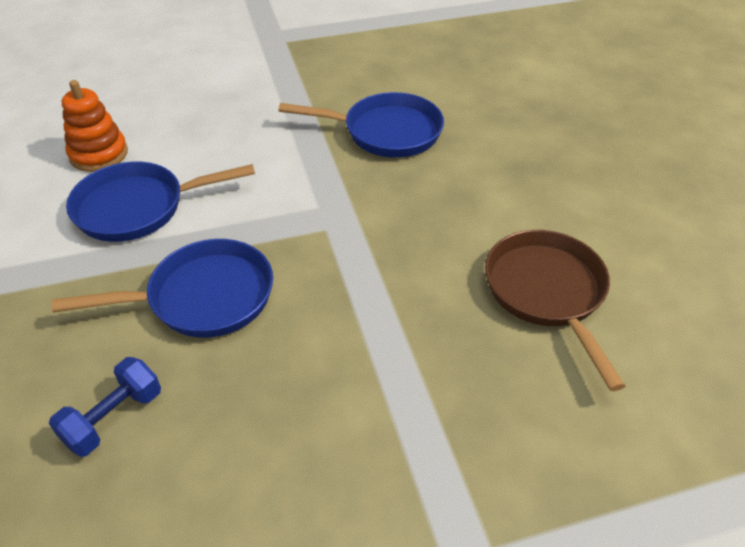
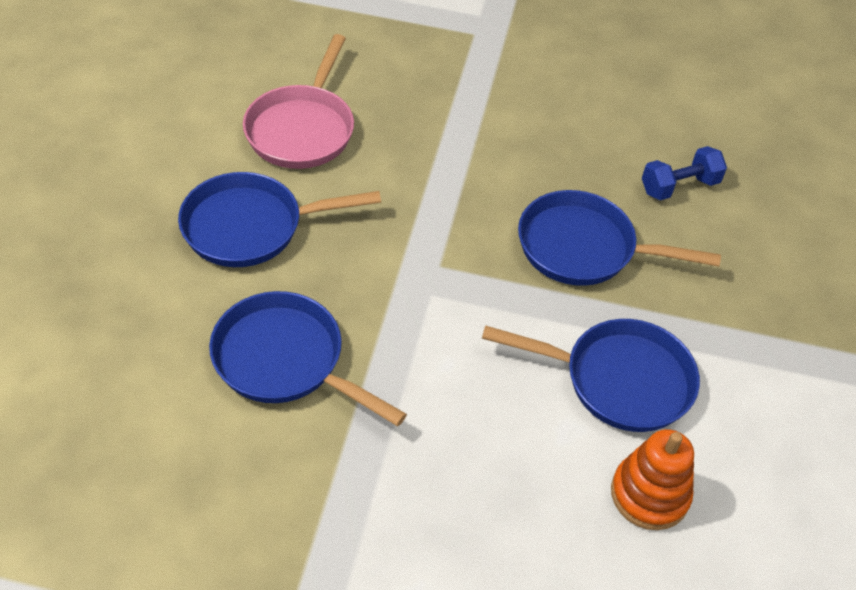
camera: 155 degrees left, 5 degrees up
(495, 195) = (251, 227): none -> blue pan
(547, 293) = (302, 129): brown pan -> pink pan

